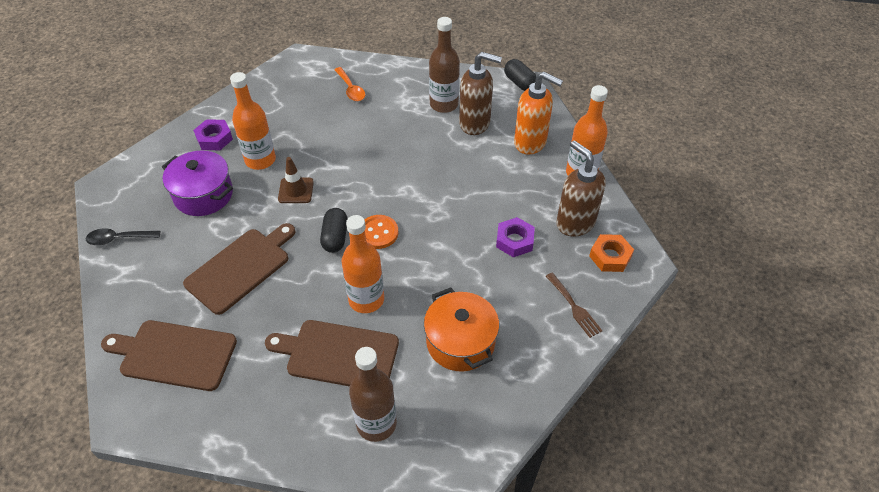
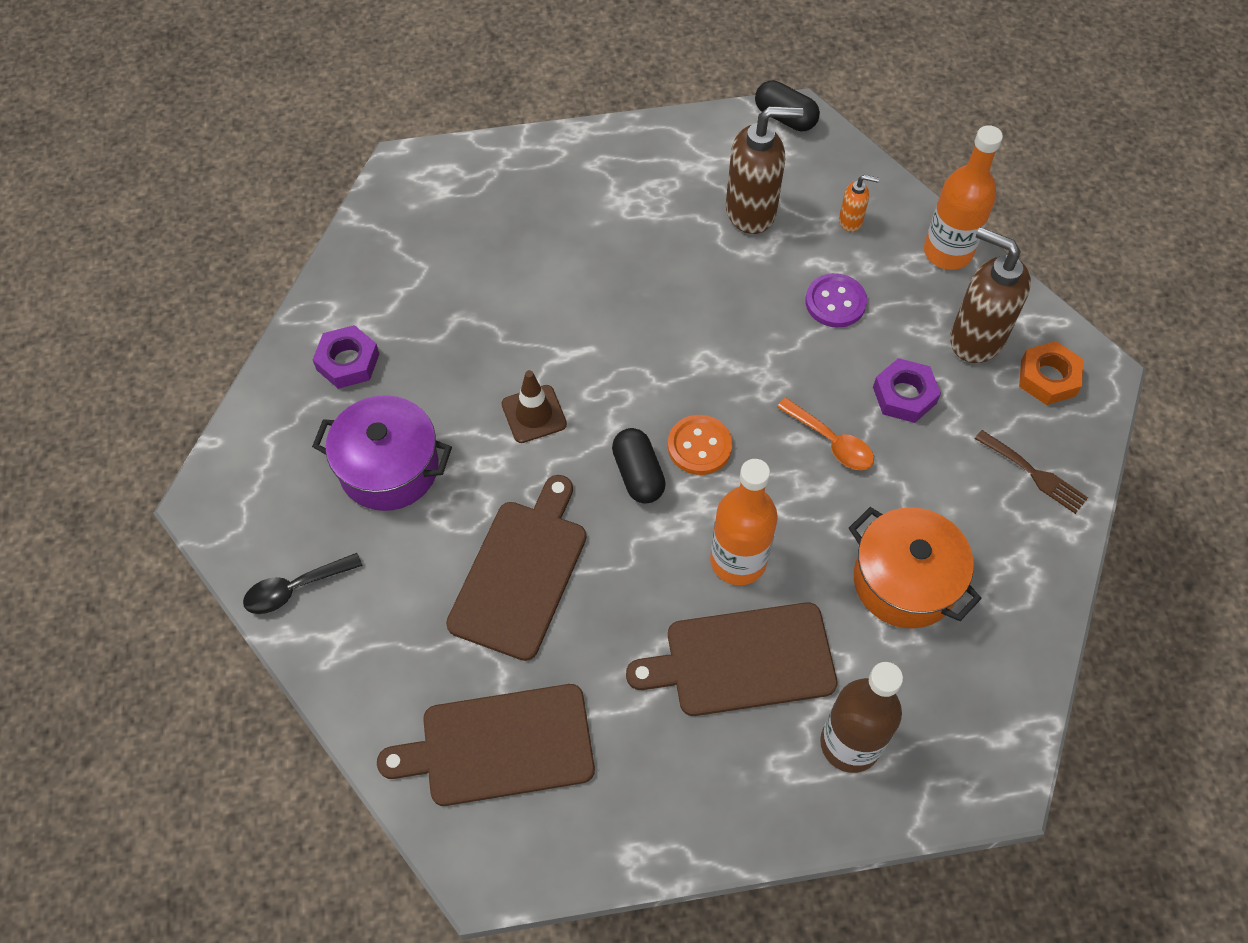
camera: 20 degrees left, 10 degrees up
(260, 160) = (447, 378): orange bottle -> none
(351, 89) = (524, 204): orange spoon -> orange spoon (831, 442)
(444, 104) = (686, 190): brown bottle -> none
(499, 181) = (835, 302): none -> purple button
(530, 143) = (851, 221): orange soap dispenser -> orange soap dispenser, size x0.48

